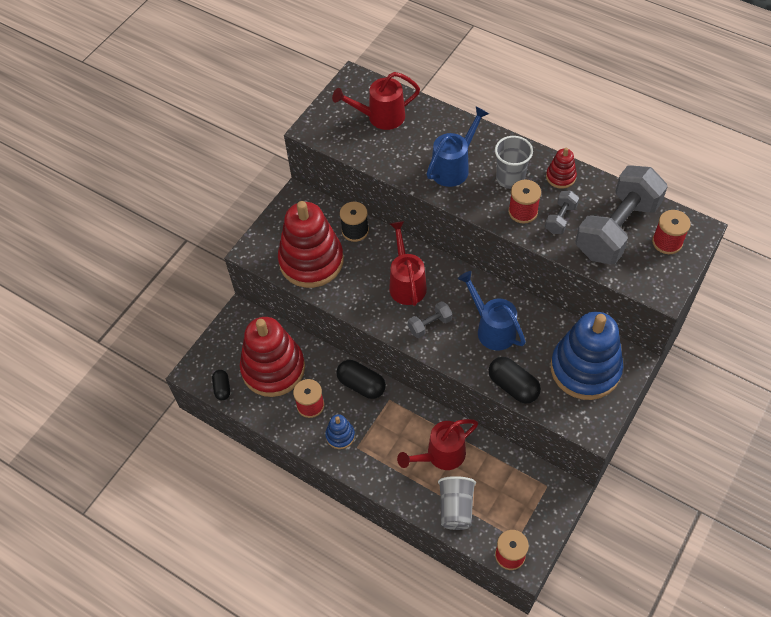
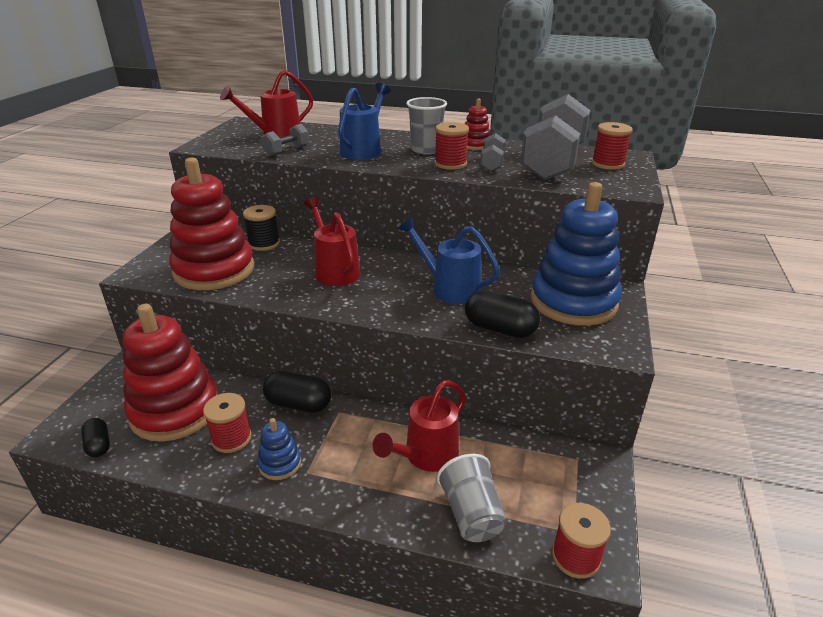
camera: 20 degrees left, 25 degrees down
(430, 325) = (374, 296): grey dumbbell -> grey dumbbell (287, 151)

